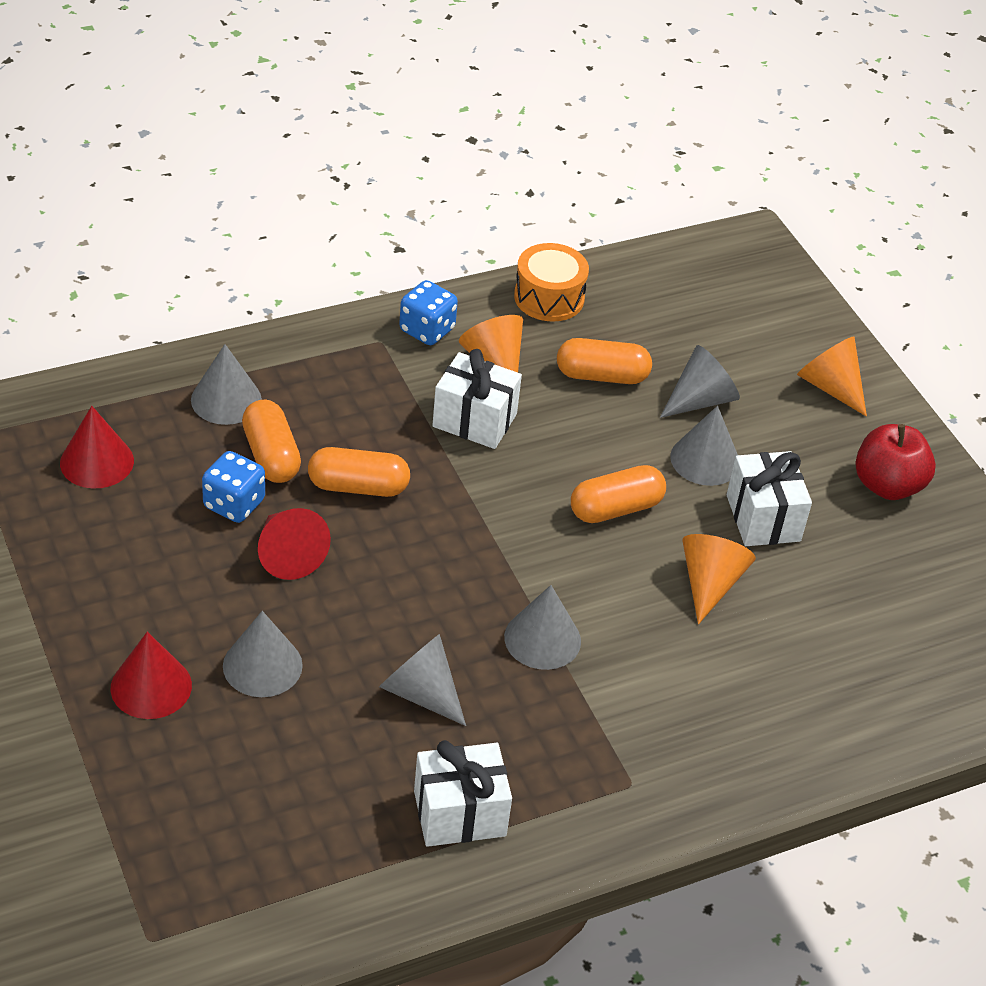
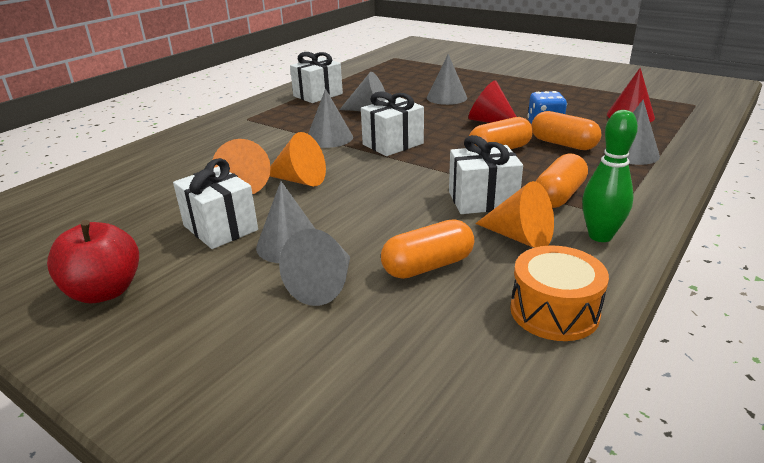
camera: 155 degrees right, 15 degrees down
(151, 686) = (479, 83): red cone -> none
(427, 330) = (600, 236): blue dice -> green bowling pin
(471, 574) = (393, 144): none -> white gift
(615, 508) = (336, 194): orange capsule -> orange capsule (559, 196)
(830, 387) = (186, 362): orange cone -> orange cone (299, 180)

